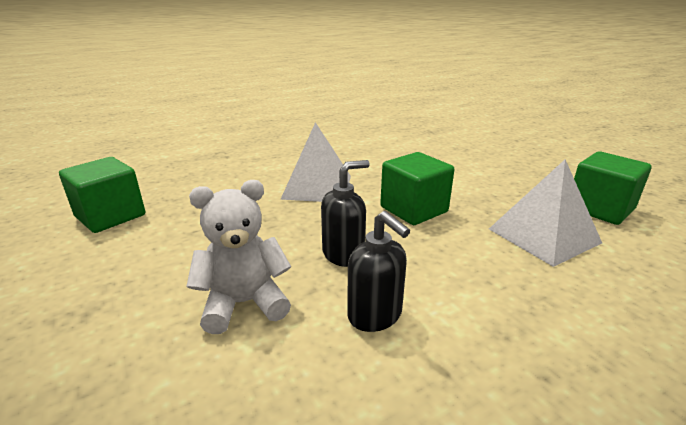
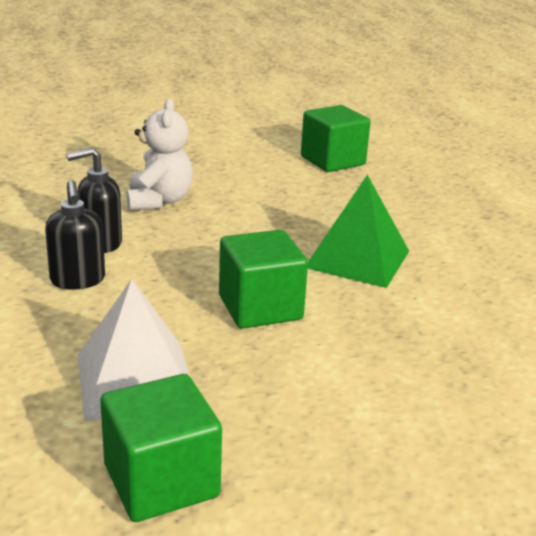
camera: 105 degrees right, 0 degrees up
(317, 187) = (357, 259): white pyramid -> green pyramid
(344, 254) = (193, 247): black soap dispenser -> black soap dispenser (78, 280)

